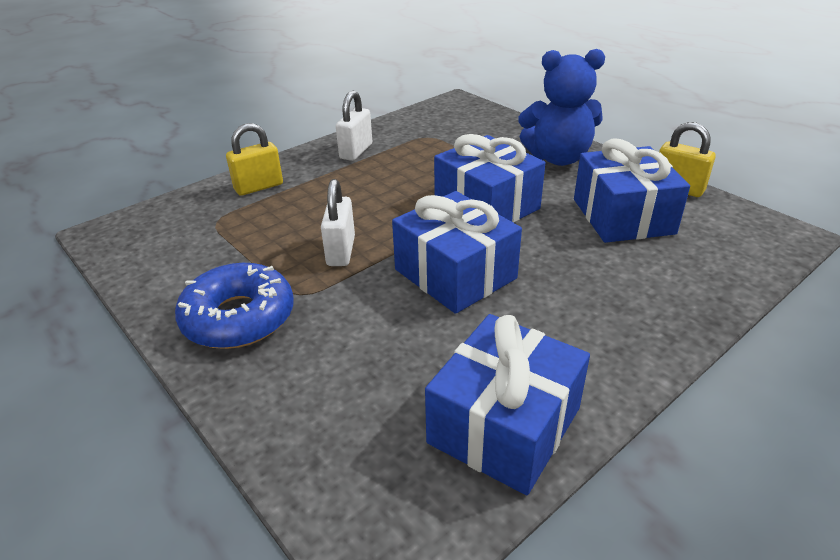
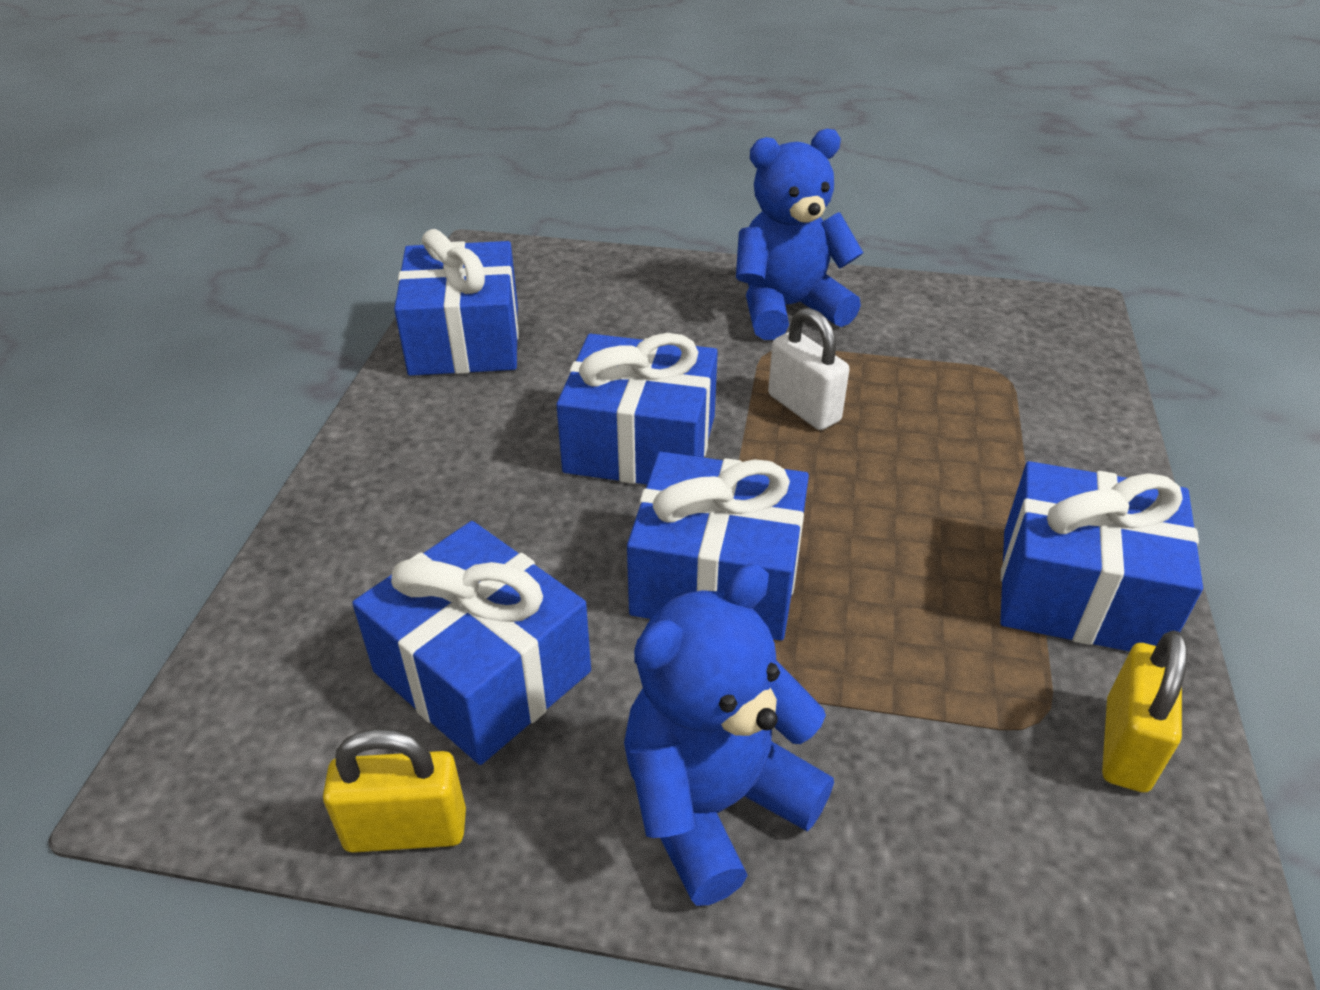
camera: 140 degrees right, 5 degrees up
(239, 318) = (787, 308): blue donut -> blue teddy bear
(259, 187) = (1062, 440): yellow padlock -> yellow padlock (1126, 745)
(356, 151) = (1080, 591): white padlock -> blue gift

